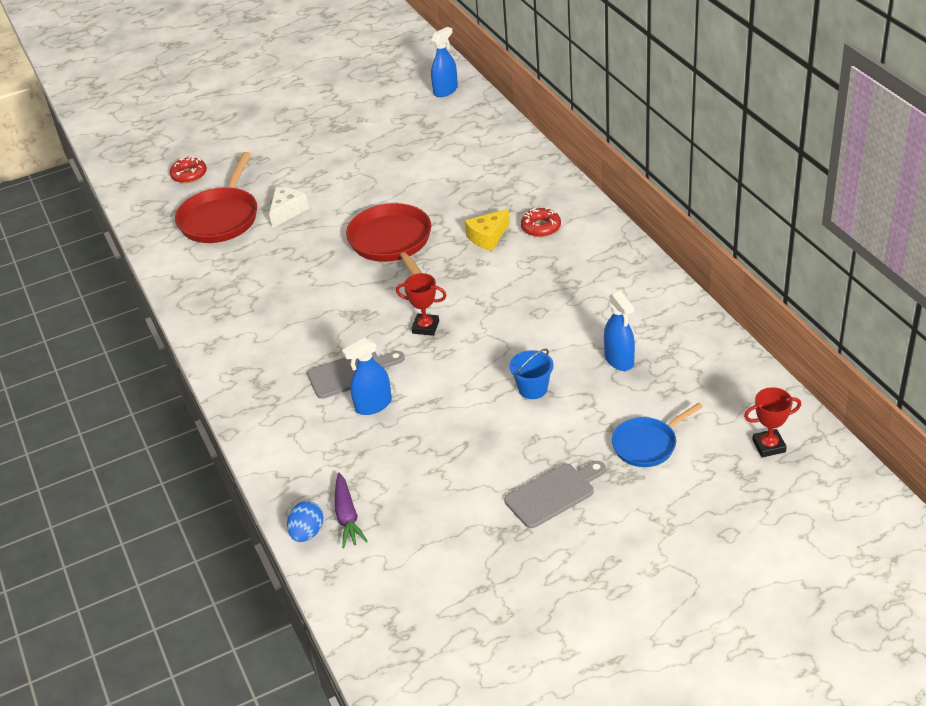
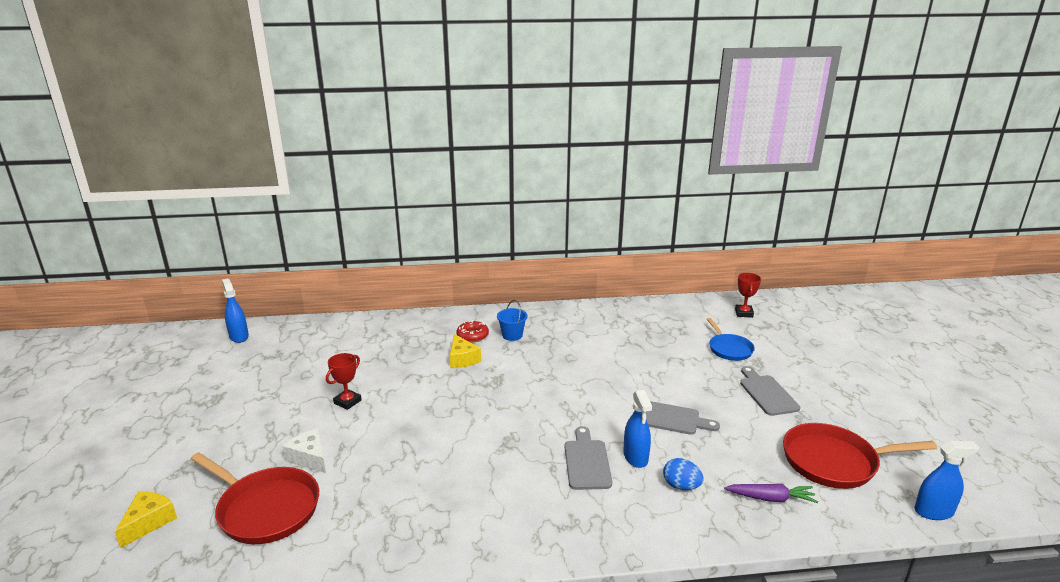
camera: 75 degrees left, 15 degrees down
(189, 175) = (148, 522): red donut -> yellow cheese
(307, 533) = (787, 527): blue egg -> blue egg (681, 486)
(392, 243) = (424, 405): red pan -> red pan (834, 461)
(425, 327) = (552, 410): red trophy -> red trophy (347, 402)
(454, 417) = (670, 418): none -> grey cutting board
(533, 389) = (654, 378): blue bucket -> blue bucket (512, 335)
(619, 360) = (641, 340): blue spray bottle -> blue spray bottle (933, 511)

